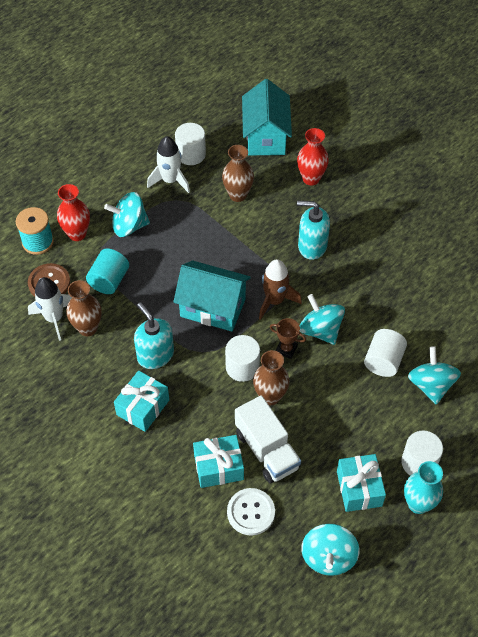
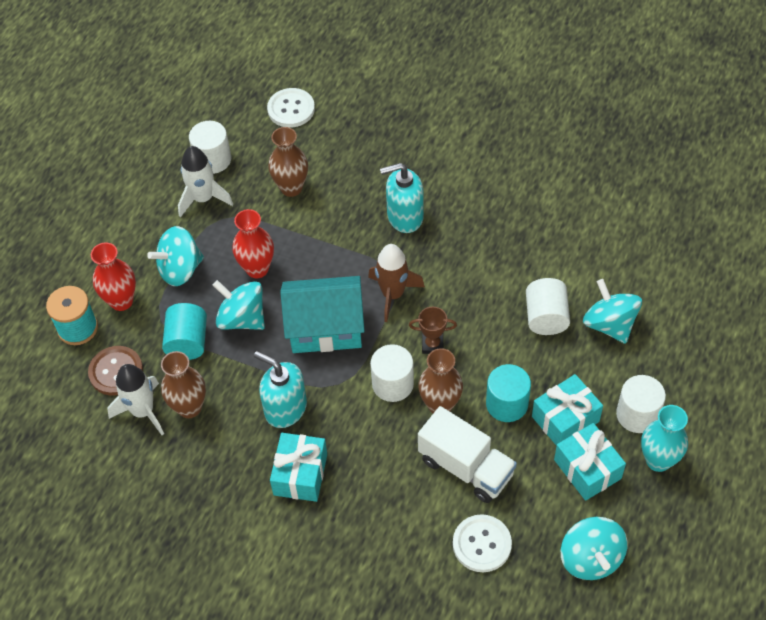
camera: 20 degrees left, 0 degrees up
(218, 467) = (421, 508): turquoise gift -> turquoise gift (565, 419)
(266, 136) = (291, 109): turquoise house -> white button
(311, 178) = (366, 140): red vase -> red vase (257, 269)
(320, 330) = (460, 308): turquoise spinning top -> turquoise spinning top (242, 318)
(321, 415) = (507, 404): none -> turquoise cylinder

